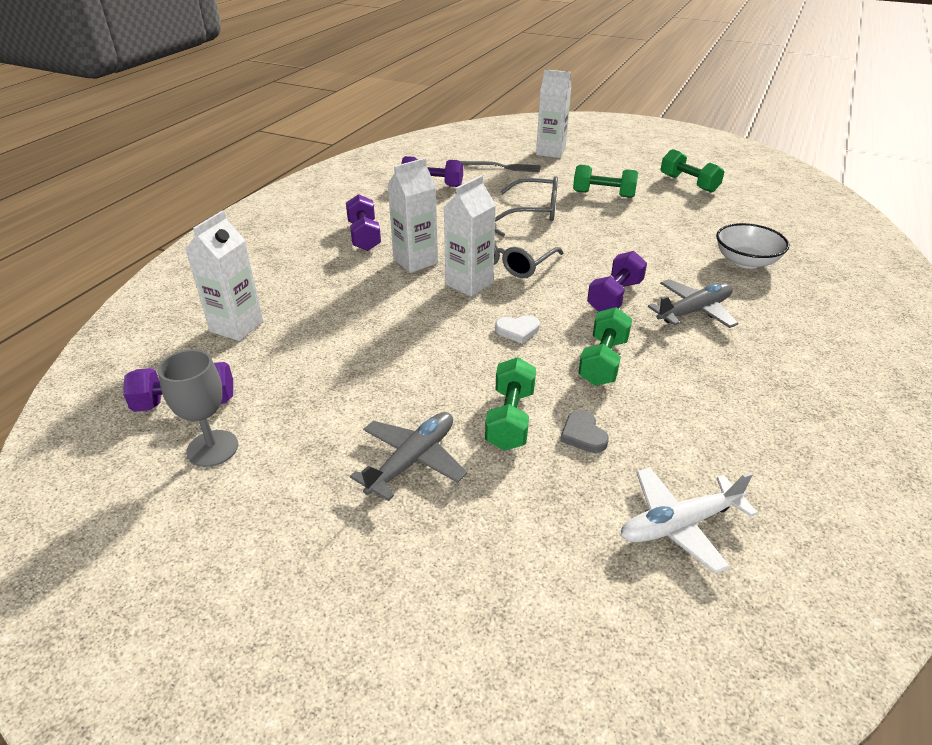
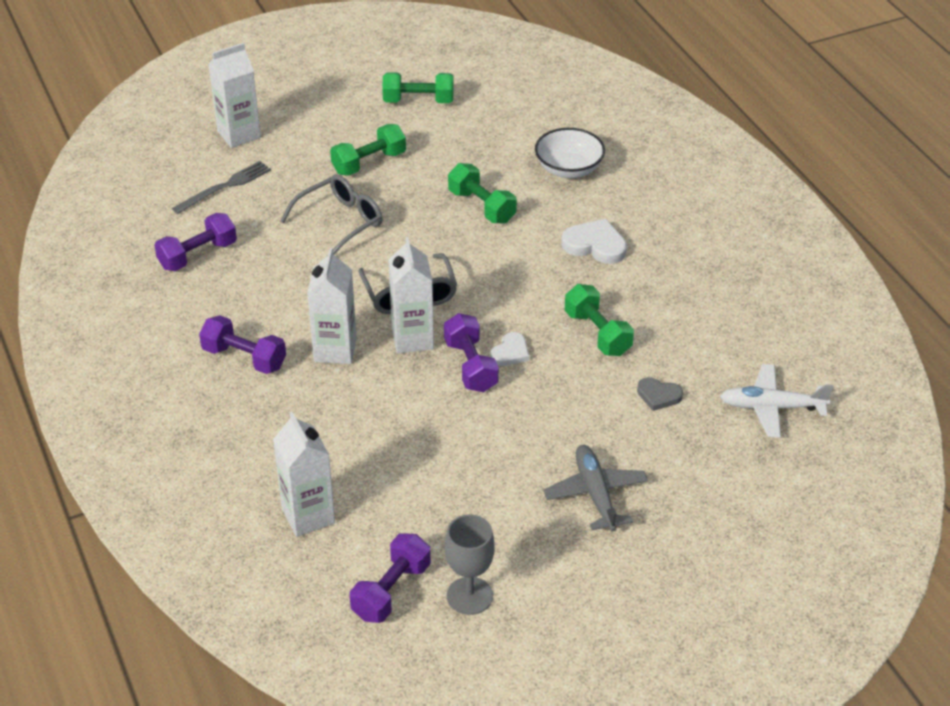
camera: 50 degrees left, 5 degrees up
(510, 419) = (605, 420): green dumbbell -> green dumbbell (481, 206)
(615, 297) = (530, 271): purple dumbbell -> purple dumbbell (471, 366)
(679, 524) = (771, 407): white plane -> white plane turned 75 degrees clockwise
(694, 311) = (595, 245): grey plane -> white heart

